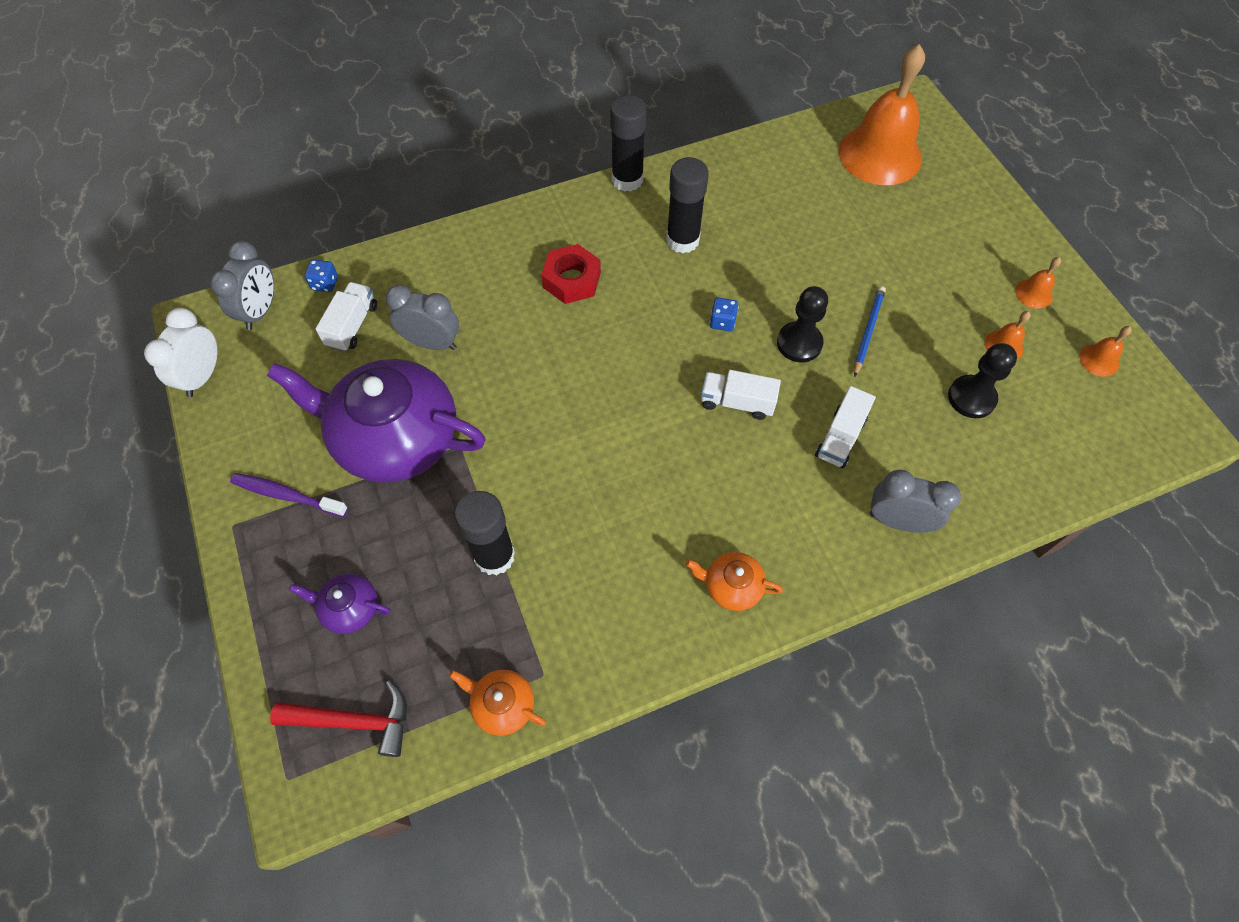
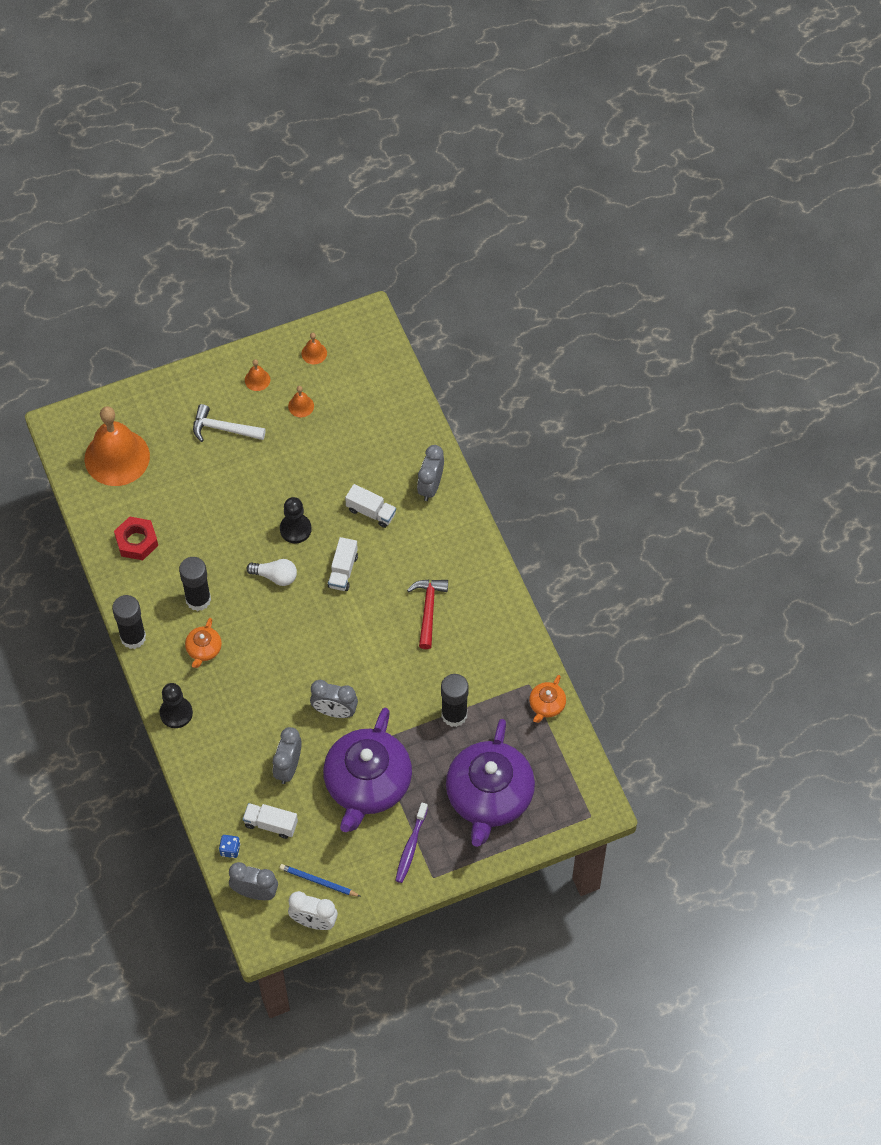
camera: 90 degrees left, 0 degrees up
(349, 608) = (489, 796): purple teapot -> purple teapot, size x2.36
(354, 721) = (557, 784): red hammer -> red hammer (428, 609)
(512, 395) = (334, 711): none -> grey clock
(571, 280) = (233, 675): red nut -> red nut (136, 541)
(722, 322) = (275, 576): blue dice -> white light bulb
(731, 586) = (473, 581): orange teapot -> orange teapot (204, 649)
(868, 331) = (286, 486): blue pencil -> blue pencil (318, 881)
(945, 258) = (223, 429): none -> white hammer
(971, 398) = (342, 432): black pawn -> black pawn (176, 713)

